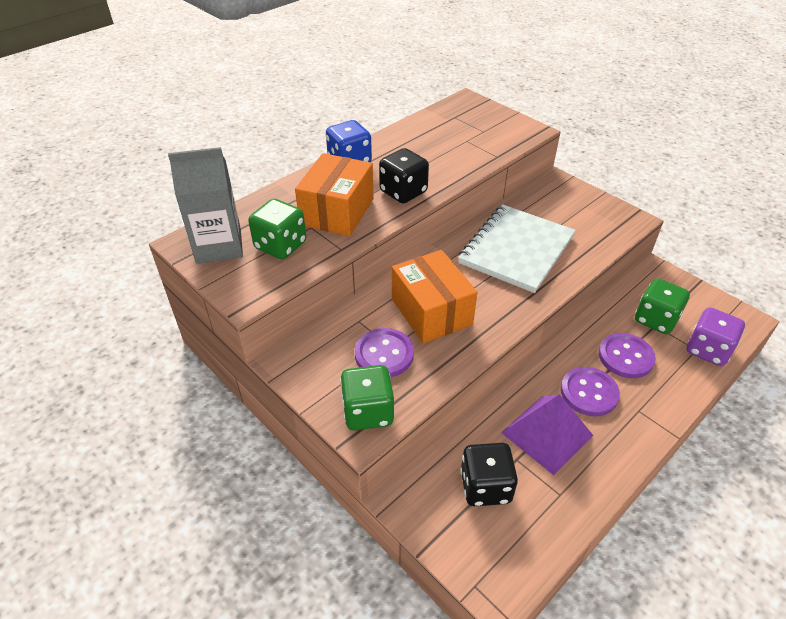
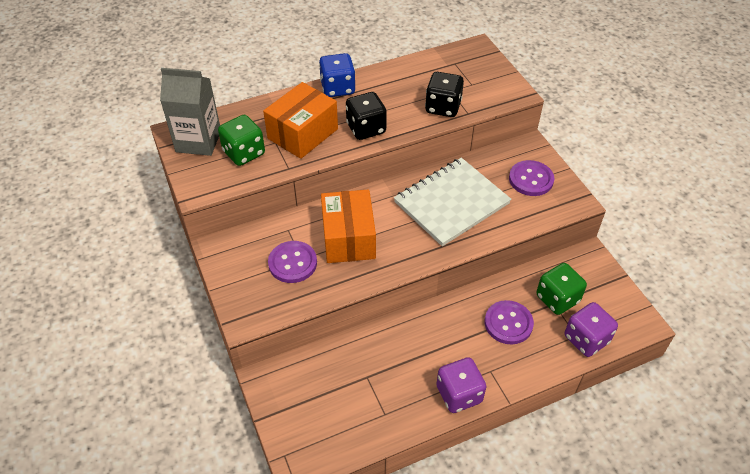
camera: 20 degrees right, 5 degrees up
(368, 412) = (257, 304): green dice -> none
(485, 486) = (331, 389): black dice -> black dice (443, 107)
(547, 434) = (402, 365): purple pyramid -> none
(589, 393) = (457, 343): purple button -> purple button (531, 179)
(624, 446) = (459, 394): none -> purple dice

